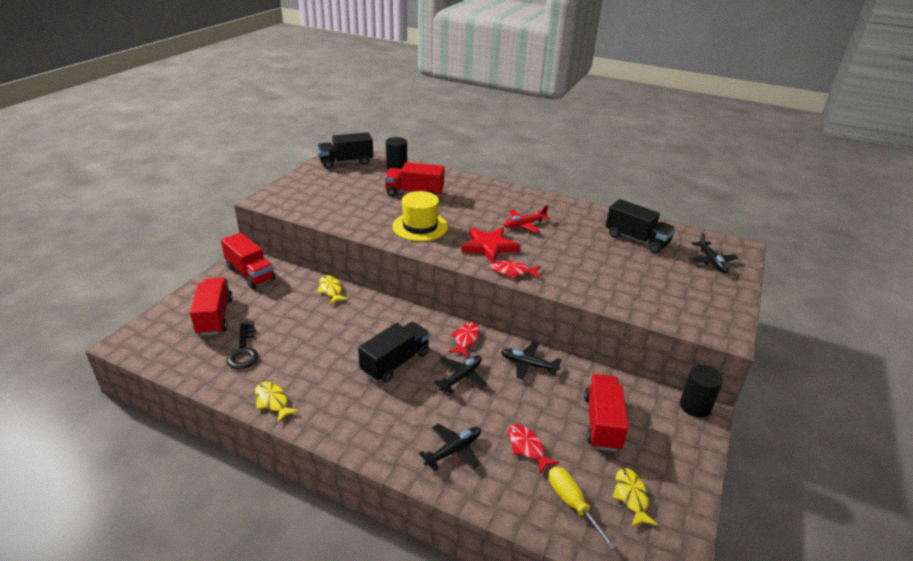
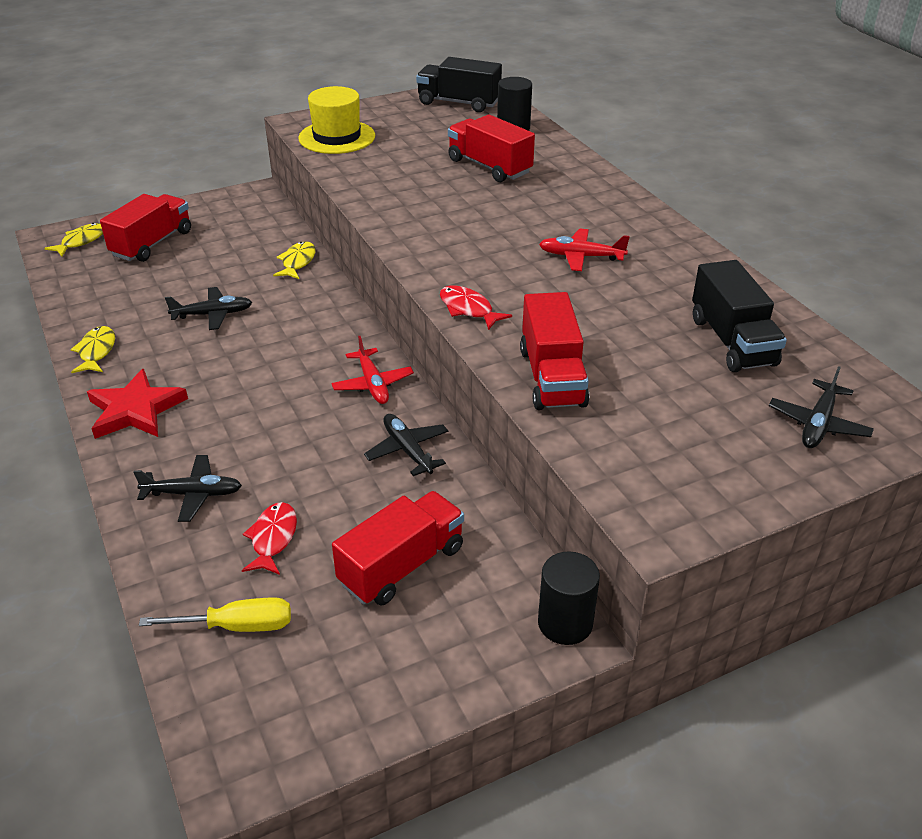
camera: 40 degrees right, 5 degrees up
(243, 351) = (134, 289): black key -> none
(250, 273) = (241, 211): red truck -> red truck (552, 377)
(395, 362) = (260, 371): black truck -> none
(420, 226) = (433, 210): yellow hat -> yellow hat (337, 137)
(461, 377) = (309, 423): black plane -> black plane (213, 314)
(466, 339) = (373, 384): red fish -> red plane
(489, 247) = (485, 267): red star -> red star (135, 410)
(572, 504) = (236, 626): yellow screwdriver -> yellow screwdriver turned 75 degrees clockwise
(631, 496) = (313, 665): yellow fish -> yellow fish (81, 241)

